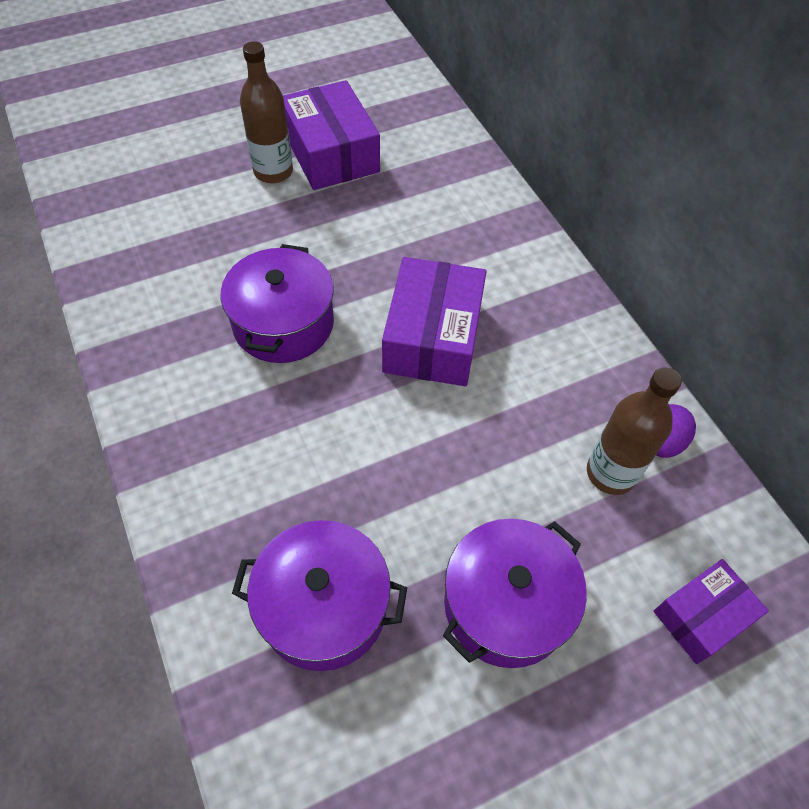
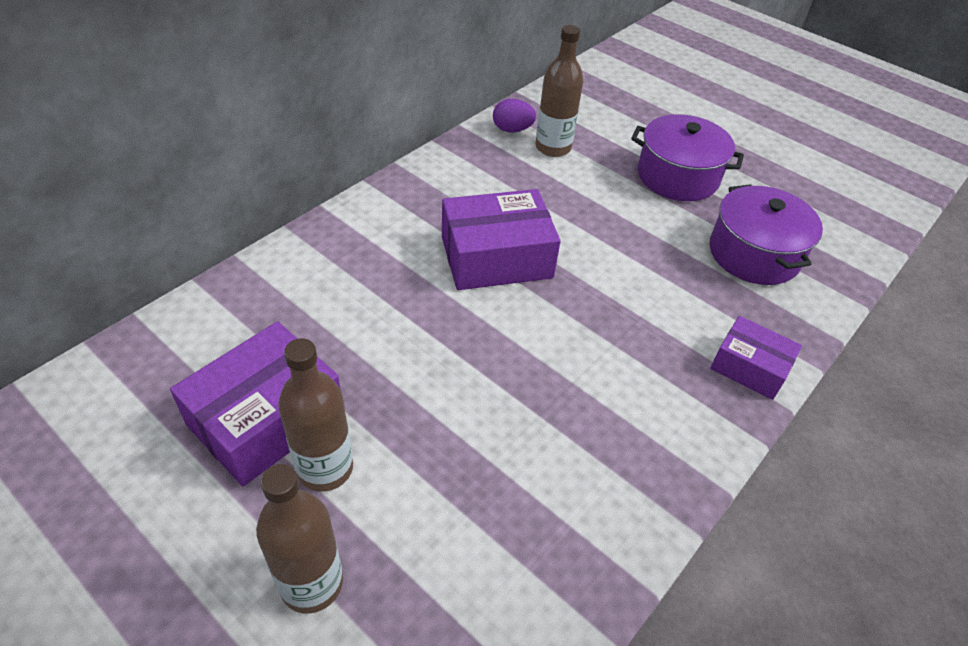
camera: 115 degrees left, 10 degrees down
(200, 150) = (311, 583): none -> brown bottle
(283, 323) = (547, 365): purple pot -> none
(702, 616) = (618, 106): purple box -> purple box (749, 367)

